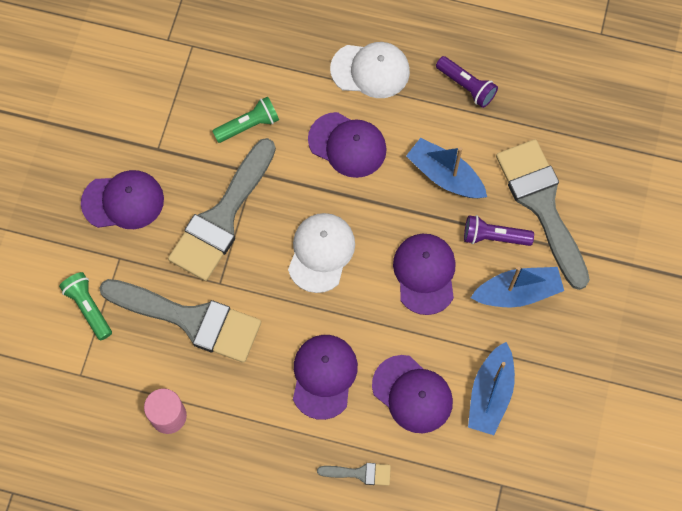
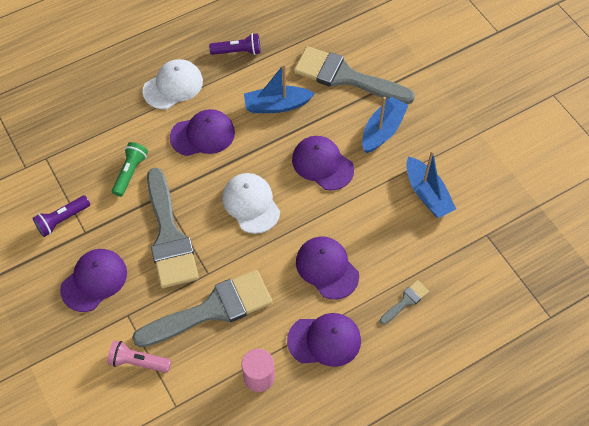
camera: 45 degrees left, 10 degrees down
(88, 308) = (138, 362): green flashlight -> pink flashlight
(412, 394) = (386, 232): purple cap -> purple cap (324, 340)
(494, 237) = (338, 114): purple flashlight -> purple flashlight (62, 220)

